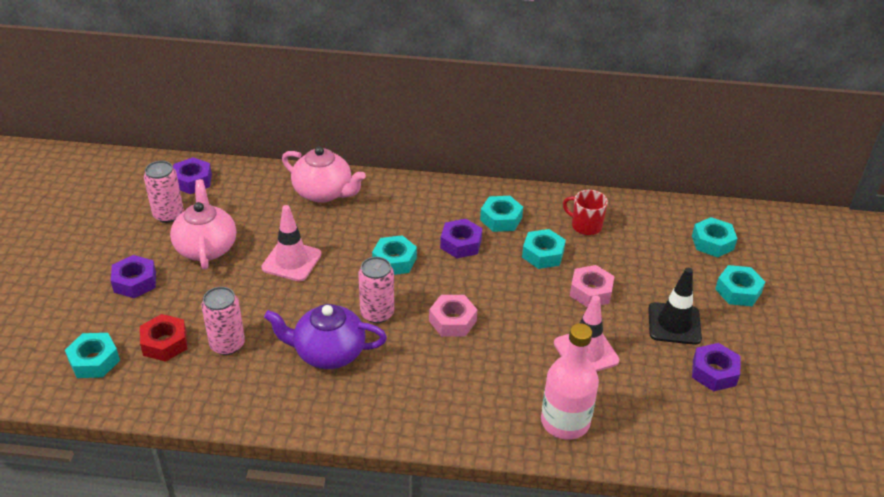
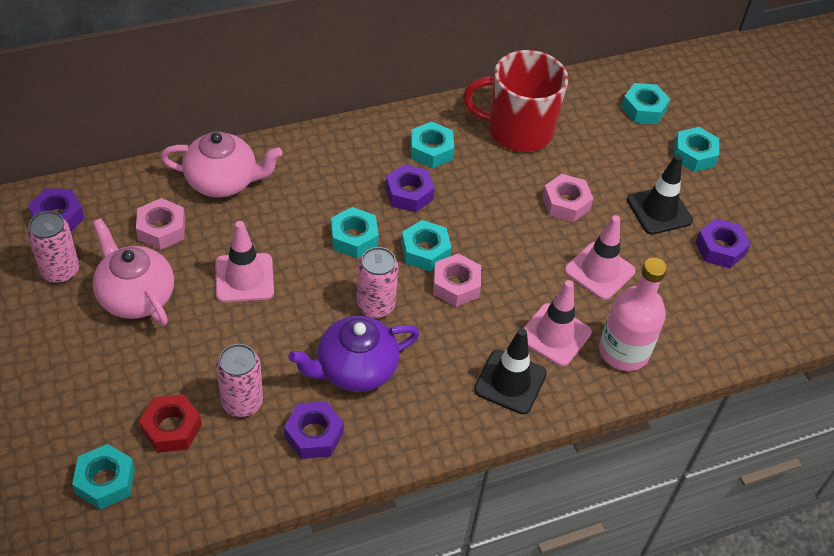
camera: 30 degrees left, 10 degrees up
(135, 282) = (82, 369): purple nut -> purple nut (314, 435)
(257, 210) = (162, 229): none -> pink nut
(447, 408) = (510, 382): none -> black traffic cone
(511, 386) = (554, 335): none -> pink traffic cone
(543, 254) = (496, 177): turquoise nut -> turquoise nut (425, 251)
(585, 225) = (517, 130): red mug -> red mug, size x1.97

